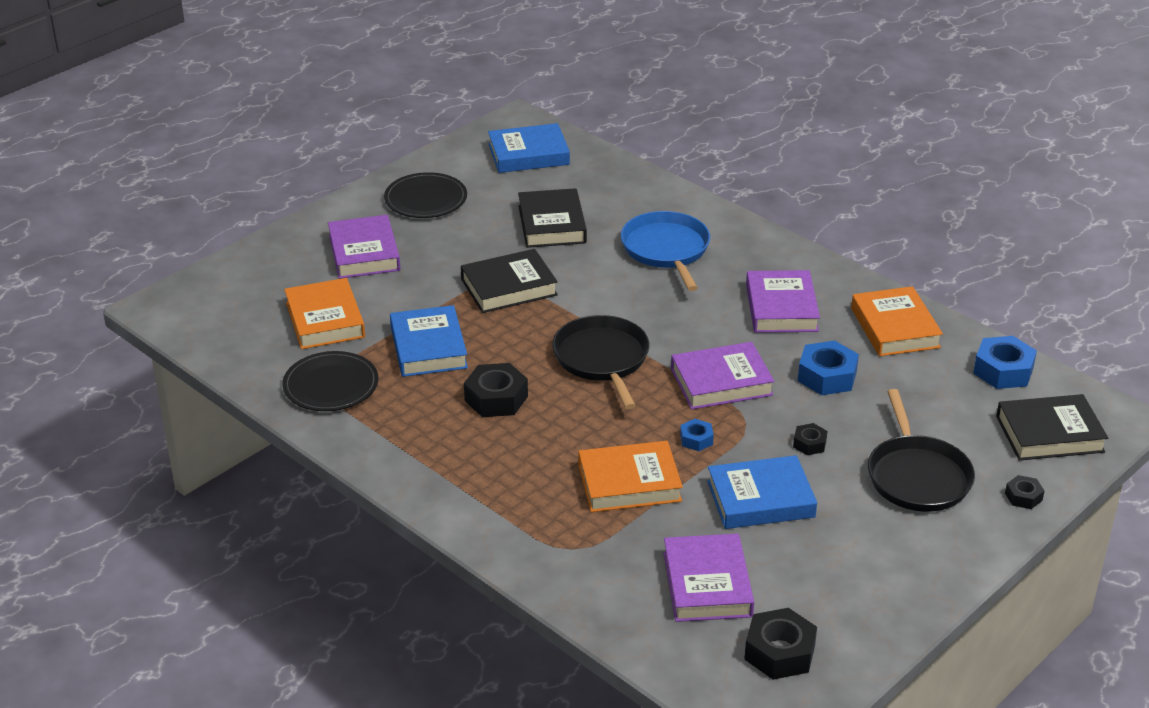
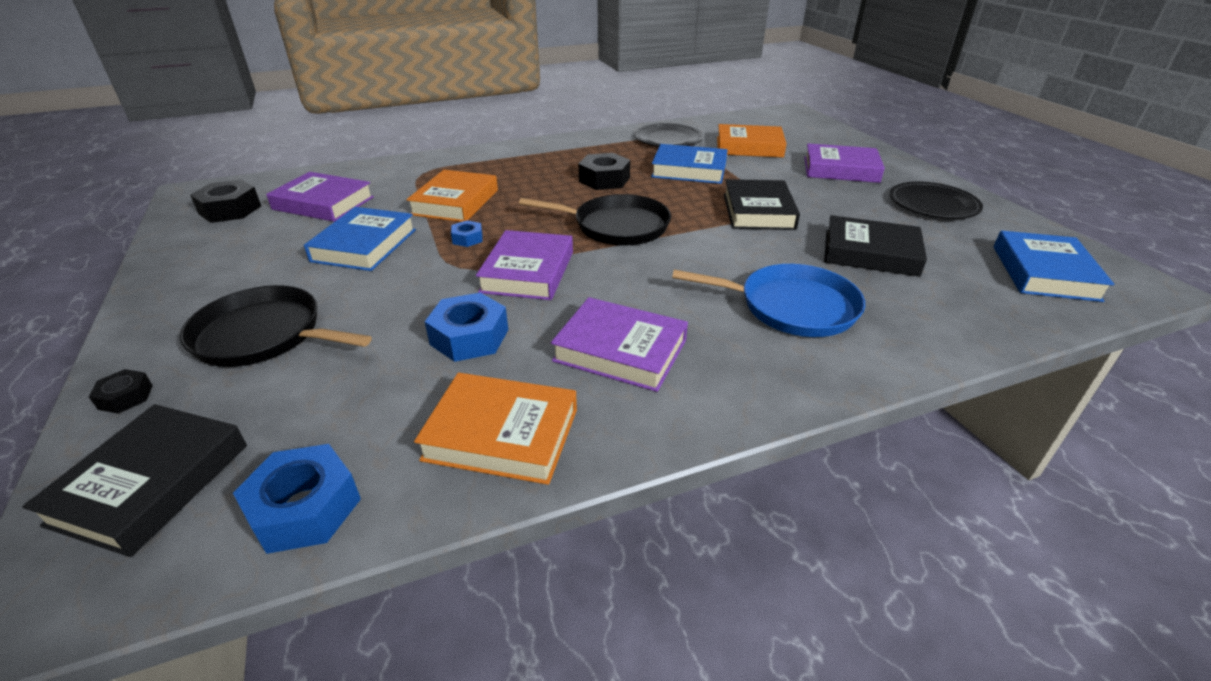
camera: 115 degrees right, 0 degrees up
(809, 444) = (390, 290): black nut -> none

